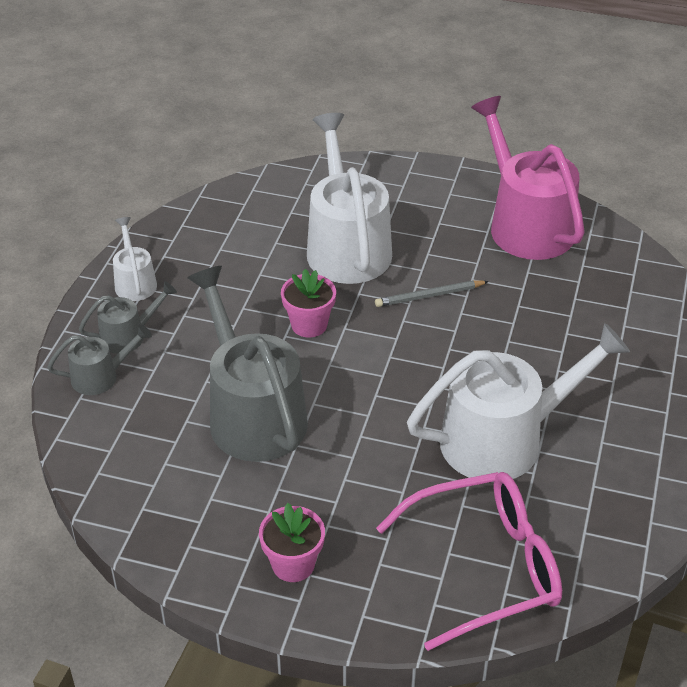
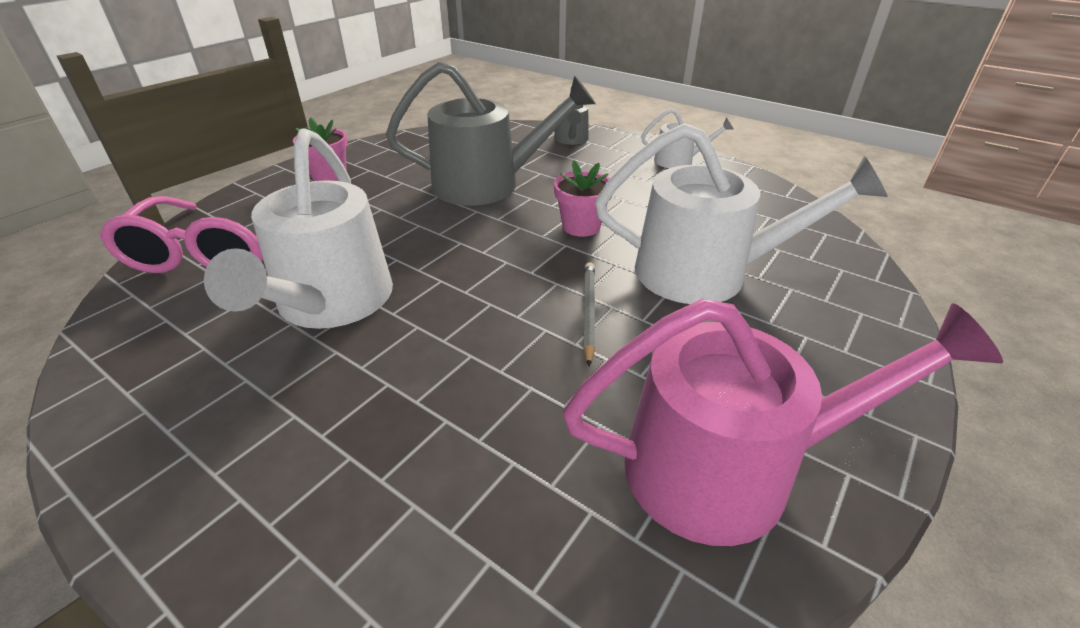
camera: 110 degrees right, 5 degrees down
(128, 336) = (611, 152): grey watering can -> none

